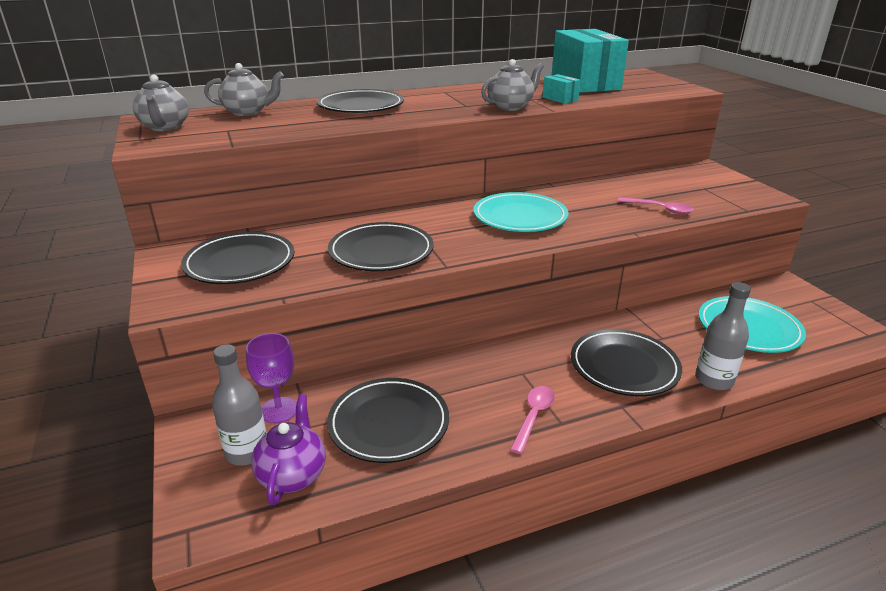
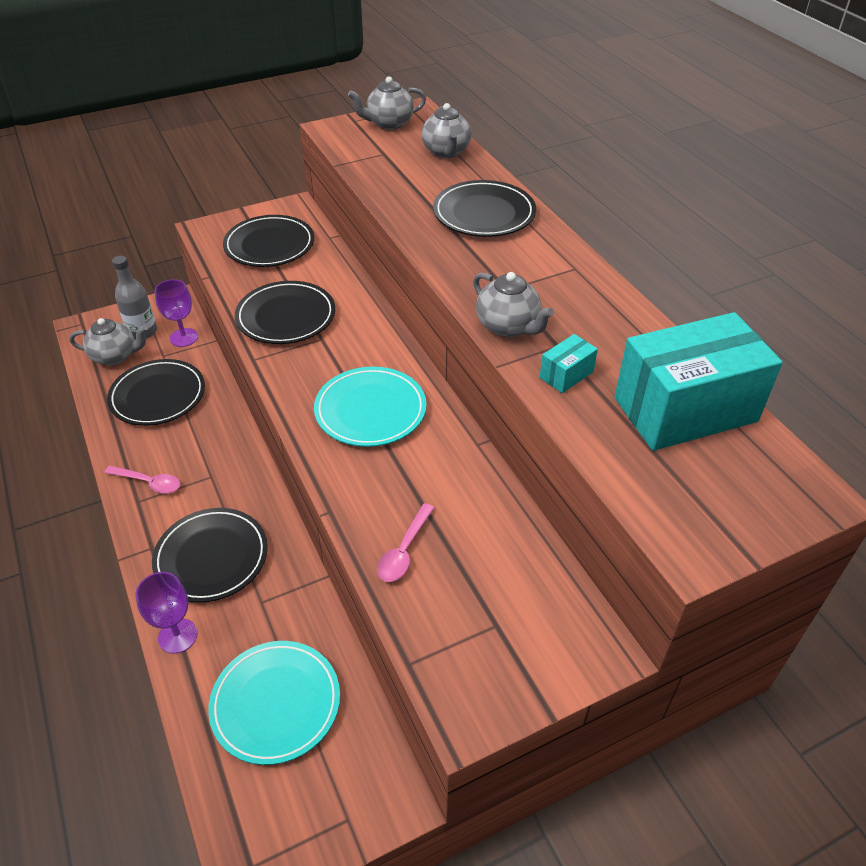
camera: 85 degrees right, 15 degrees up
(292, 475) = (115, 356): purple teapot -> grey teapot
(714, 380) = (178, 636): grey bottle -> purple goblet

